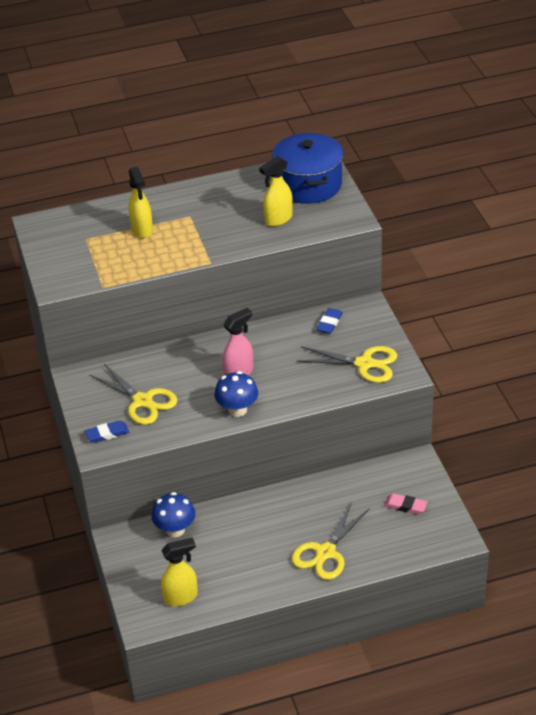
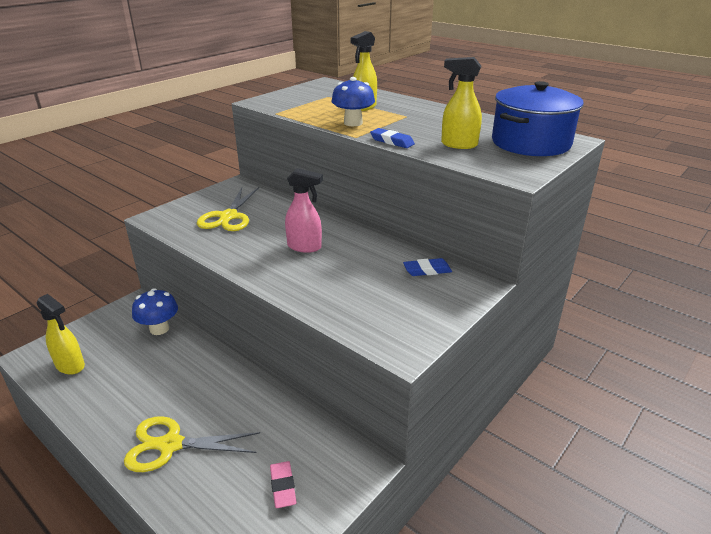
camera: 55 degrees right, 10 degrees down
(107, 434) = (176, 215): blue eraser -> blue eraser (392, 141)
(237, 410) = (251, 263): blue mushroom -> blue mushroom (353, 123)
(365, 364) = (390, 314): yellow scissors -> none

